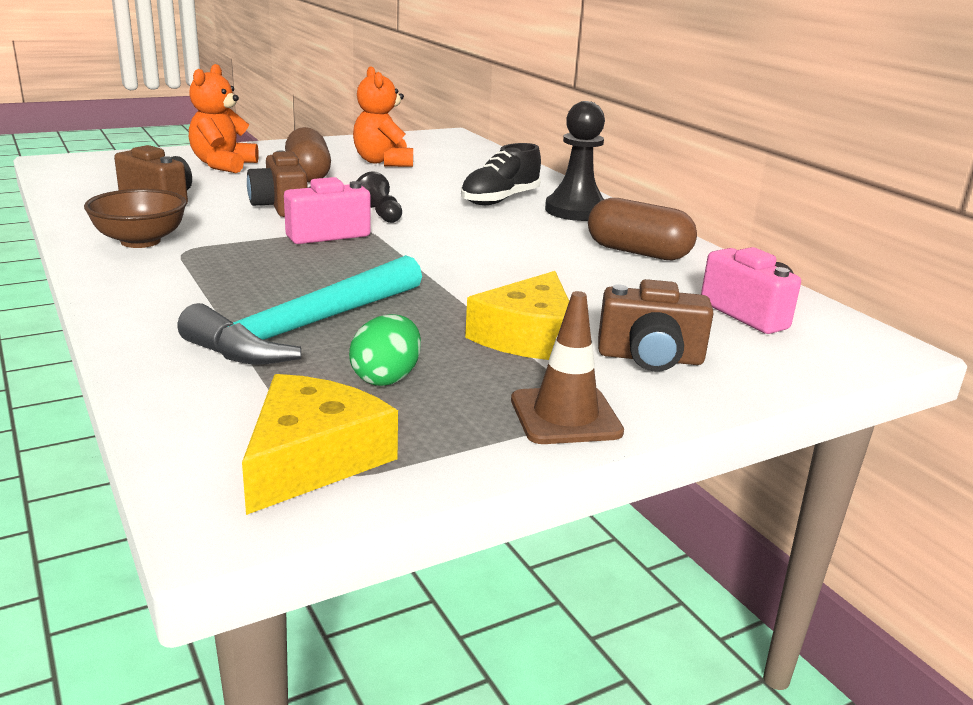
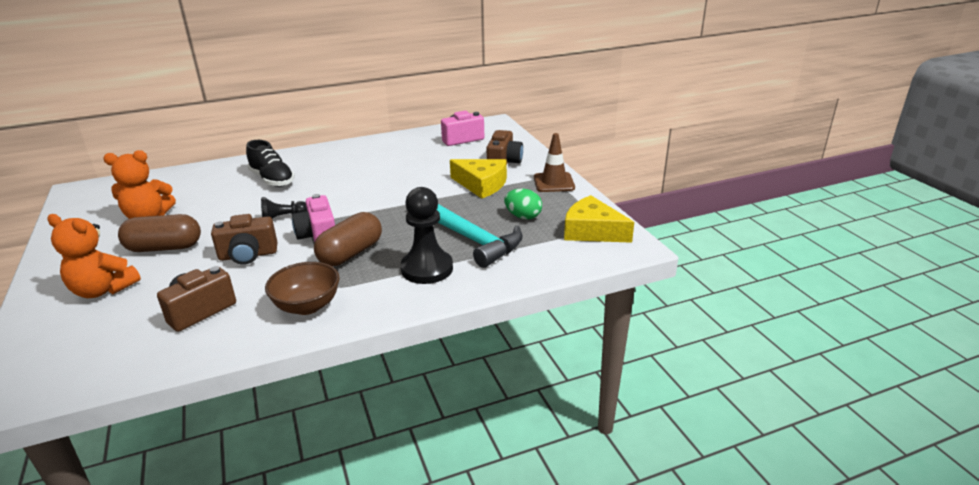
camera: 80 degrees left, 5 degrees up
(576, 211) = (305, 160): black pawn -> black pawn (427, 269)
(638, 252) = (380, 152): brown capsule -> brown capsule (351, 253)

